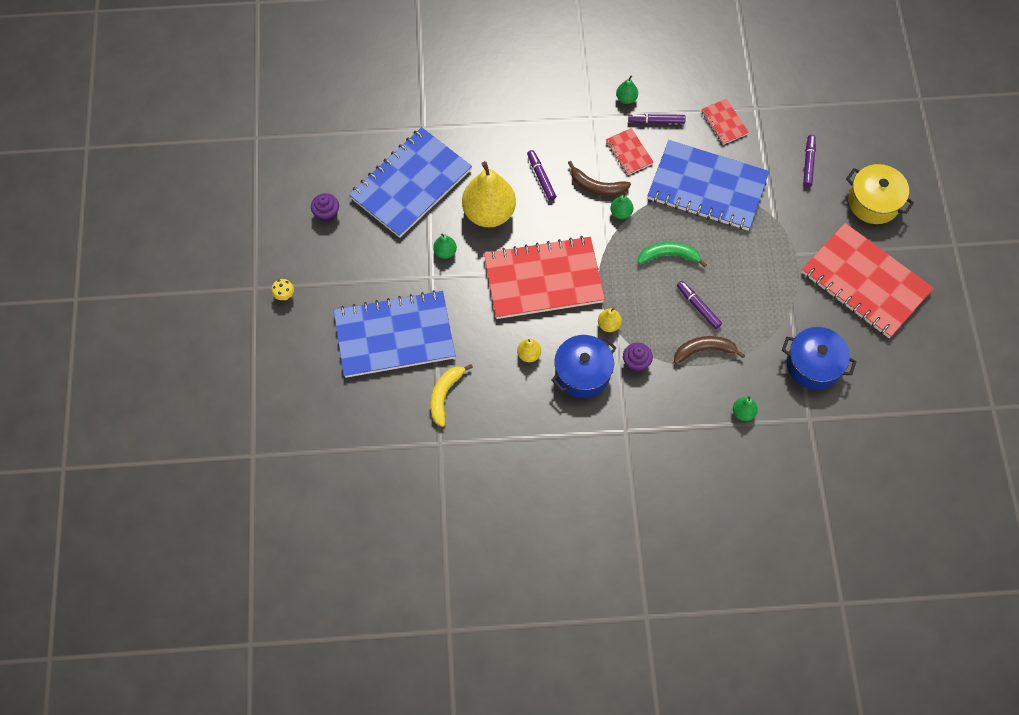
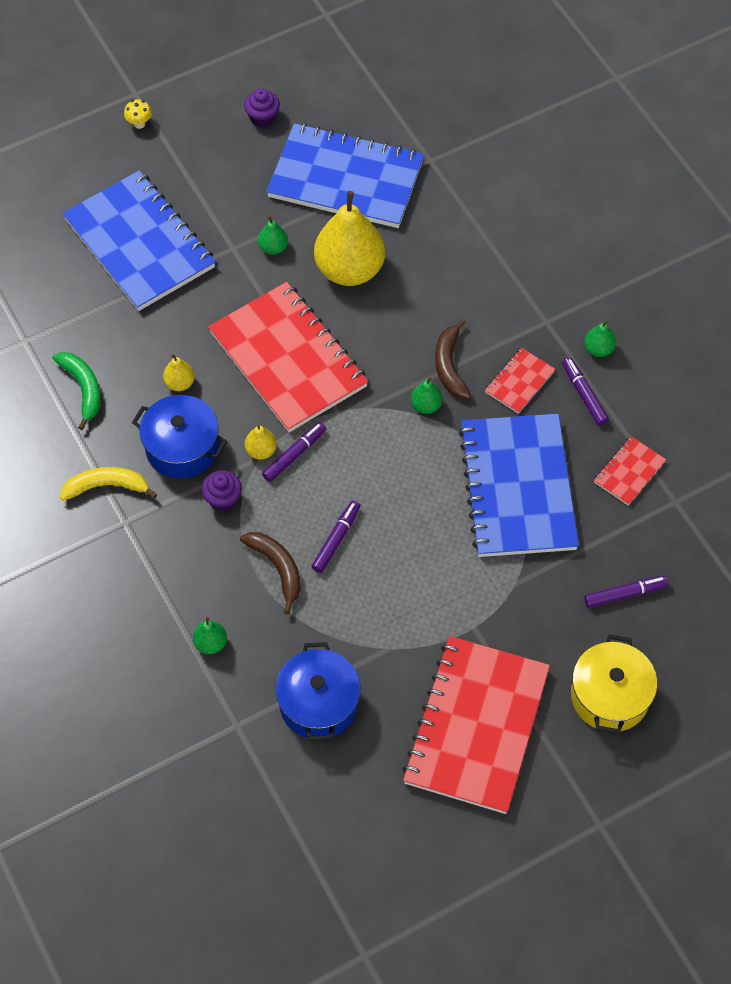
camera: 65 degrees right, 5 degrees down
(445, 395) = (88, 321): yellow banana -> yellow banana (107, 486)
(541, 177) = (428, 303): purple marker -> purple marker (294, 455)
(669, 256) = (392, 480): green banana -> green banana (83, 389)

